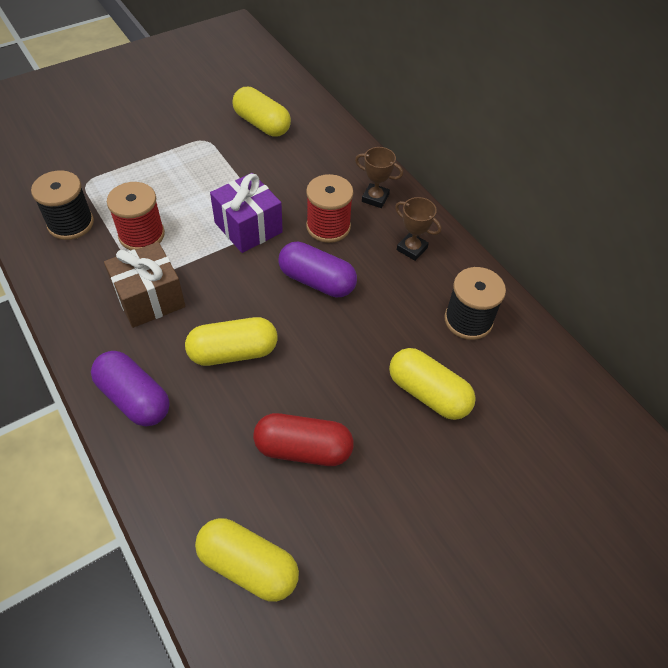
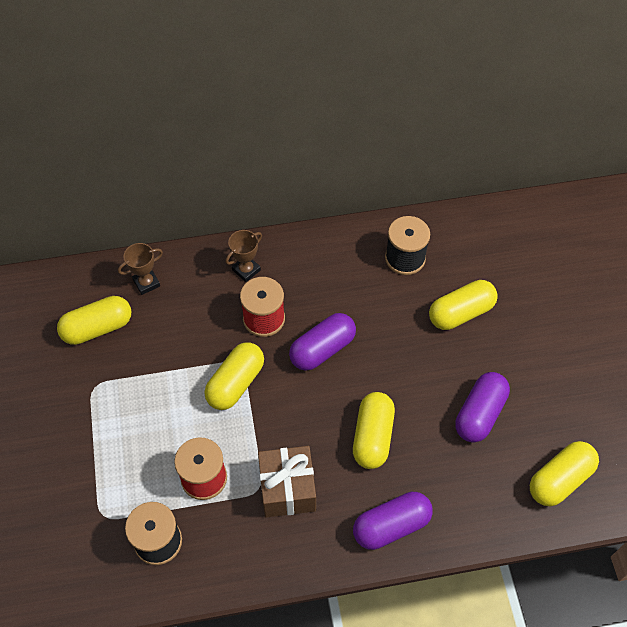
camera: 65 degrees left, 5 degrees up
(248, 227) = (236, 383): purple gift -> yellow capsule
(303, 449) = (479, 413): red capsule -> purple capsule
(412, 249) = (317, 266): brown trophy -> brown trophy (146, 283)

